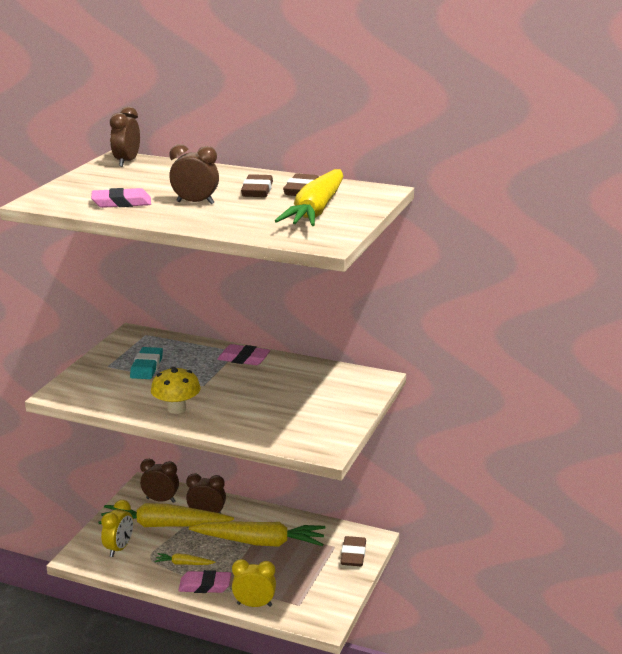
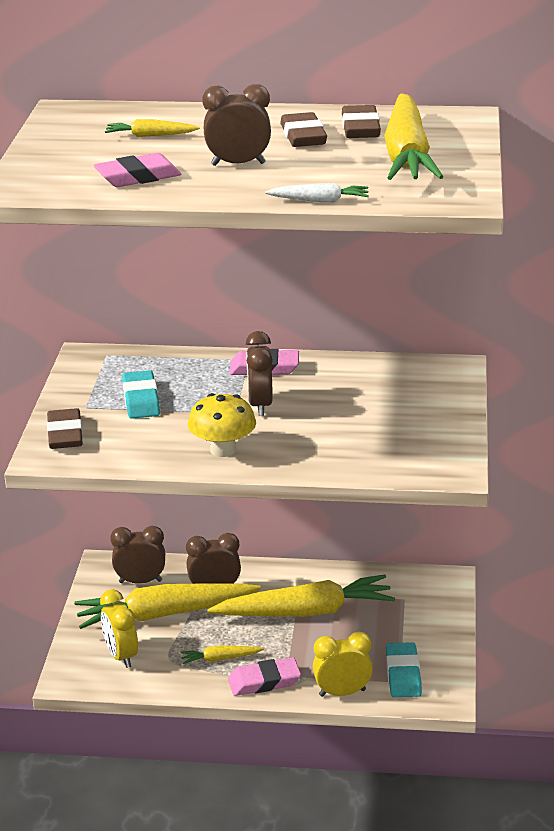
camera: 15 degrees left, 5 degrees up
(119, 548) = (121, 656): yellow clock -> yellow clock turned 150 degrees clockwise
(127, 162) = (83, 115): brown clock -> brown clock (260, 405)
(156, 179) = (150, 135): none -> yellow carrot
(226, 232) = (320, 200): none -> white carrot
(304, 600) = (403, 674): none -> turquoise eraser
(353, 554) = (433, 605): brown eraser -> brown eraser (65, 434)

